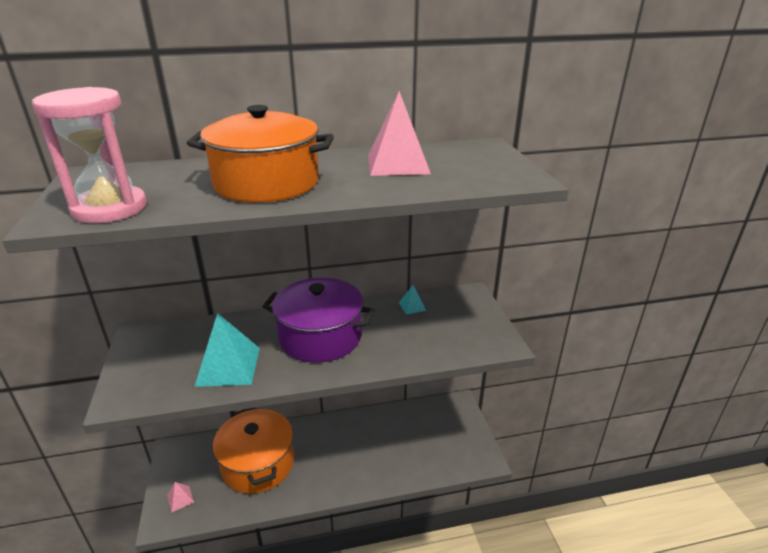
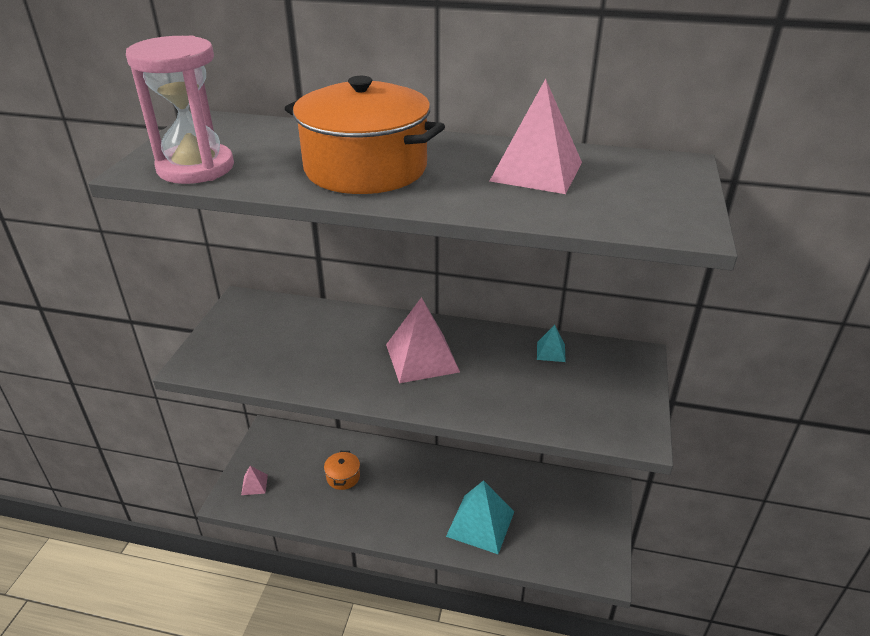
camera: 25 degrees right, 5 degrees up
(228, 366) = (309, 362): turquoise pyramid -> turquoise pyramid (480, 523)
(258, 463) = (343, 477): orange pot -> orange pot, size x0.41
(320, 337) = (422, 358): purple pot -> pink pyramid

